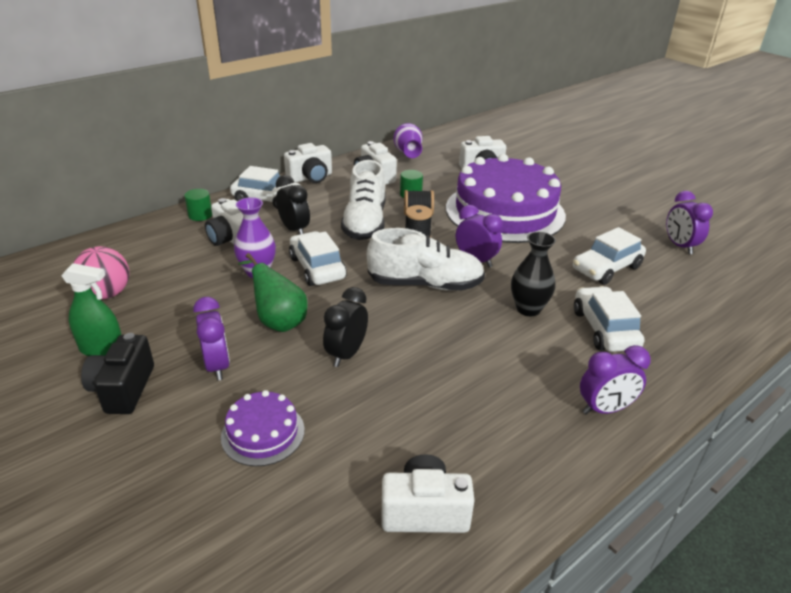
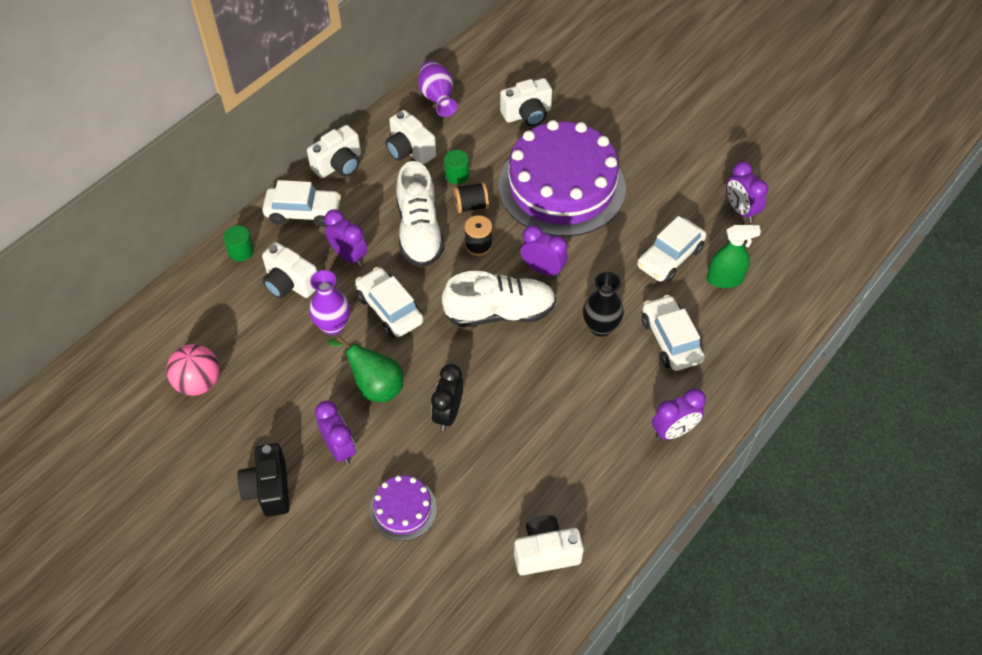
camera: 10 degrees left, 20 degrees up
(102, 349) = (228, 449): green spray bottle -> green spray bottle (724, 279)
(294, 229) = (349, 256): black clock -> purple clock

